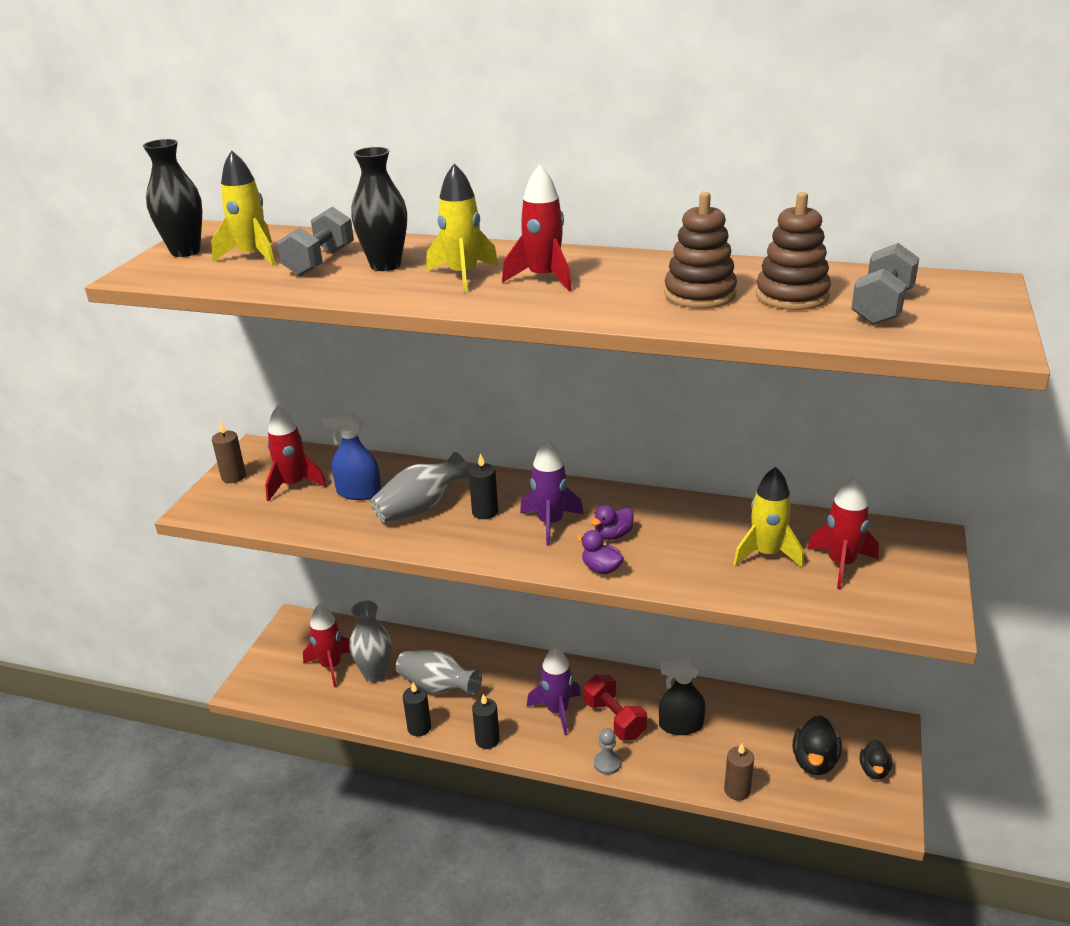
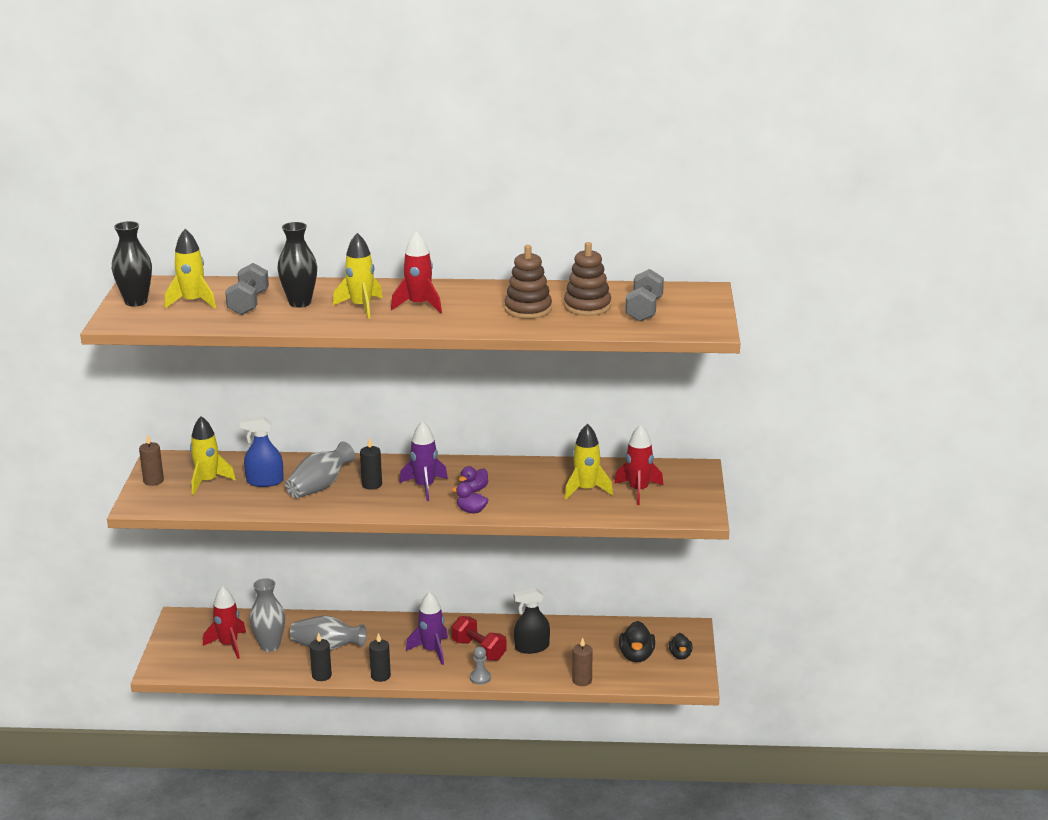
camera: 15 degrees left, 5 degrees down
(293, 485) = (208, 481): red rocket -> yellow rocket

